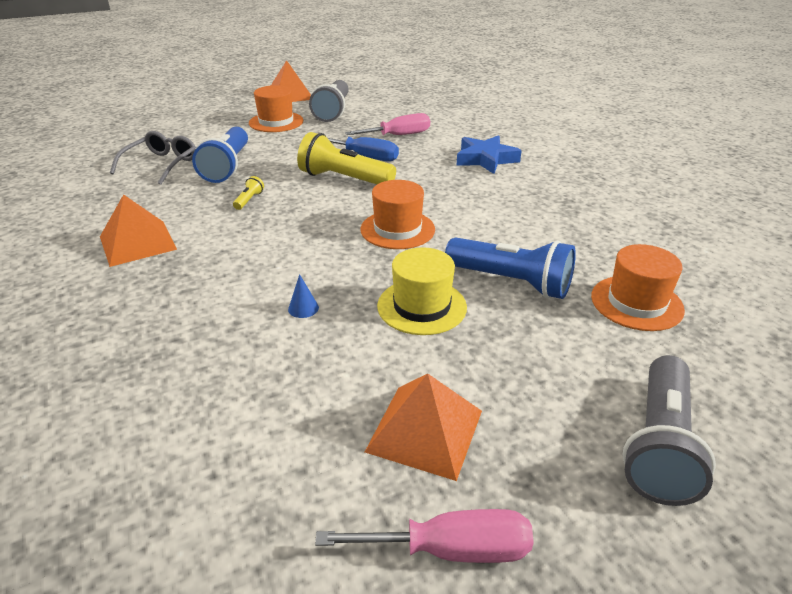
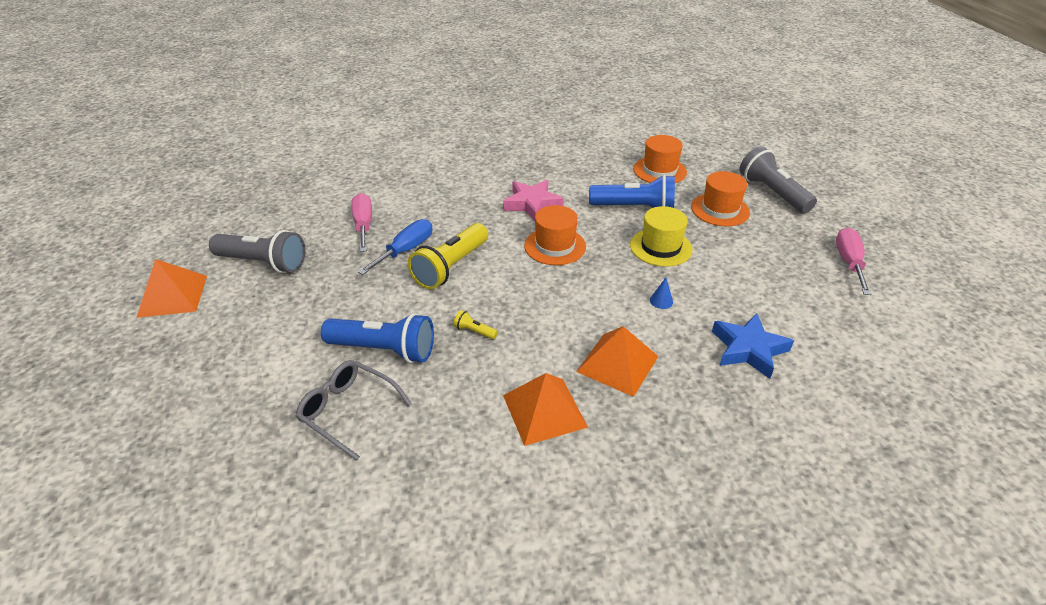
camera: 80 degrees left, 5 degrees up
(276, 122) = (266, 310): orange hat -> orange hat (720, 210)
(425, 430) = (775, 260): orange pyramid -> orange pyramid (617, 364)
(479, 209) = (532, 204): none -> pink star
(485, 159) = (443, 186): blue star -> blue star (748, 349)
(511, 282) = (634, 208): blue flashlight -> blue flashlight turned 60 degrees clockwise
(659, 445) = (772, 193): grey flashlight -> grey flashlight turned 150 degrees counterclockwise

